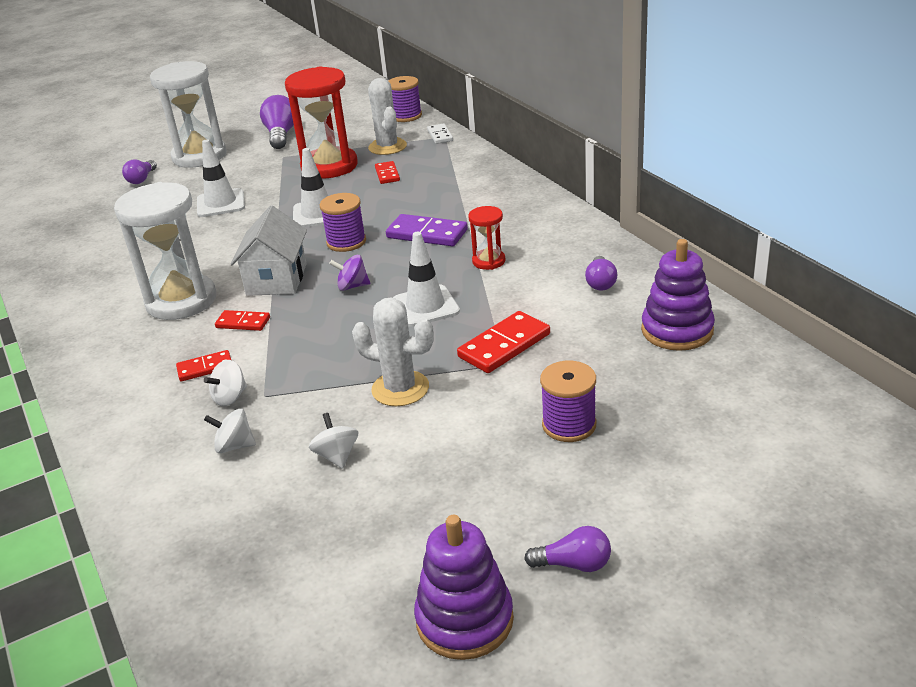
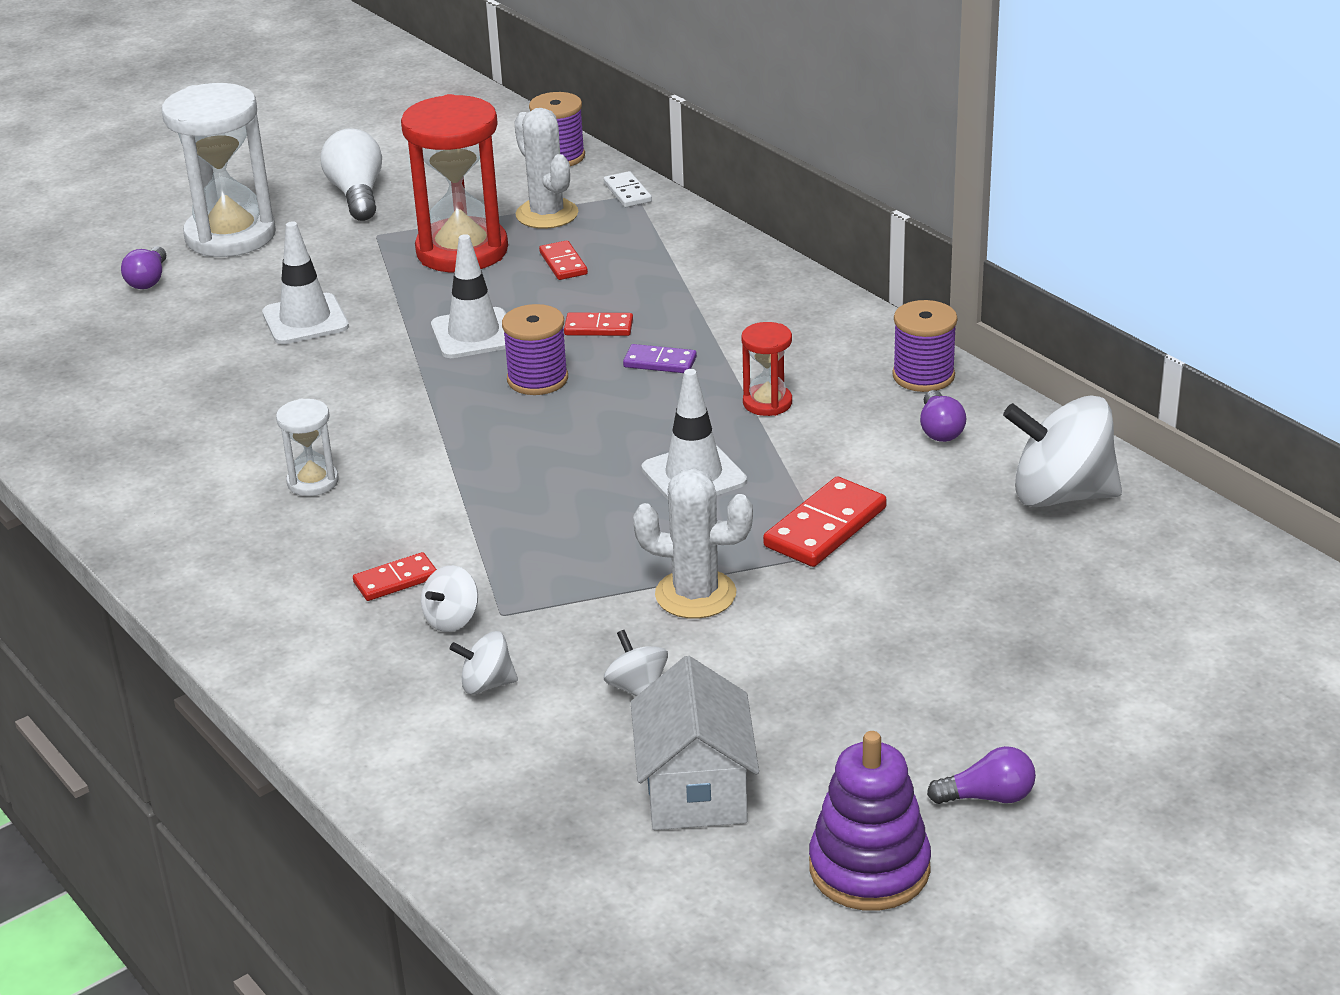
camera: 10 degrees left, 0 degrees up
(181, 301) = (313, 482): white hourglass -> white hourglass, size x0.48
(243, 323) = (425, 511): red domino -> red domino (598, 327)
(276, 279) = (450, 443): white house -> white house (695, 790)
(281, 135) = (357, 195): purple light bulb -> white light bulb
(352, 286) = (572, 449): purple spinning top -> none
(427, 234) = (660, 362): purple domino -> purple domino, size x0.60
(569, 425) = (942, 630): purple spool -> purple spool (923, 376)
(677, 330) = (1061, 495): purple stacking toy -> white spinning top

